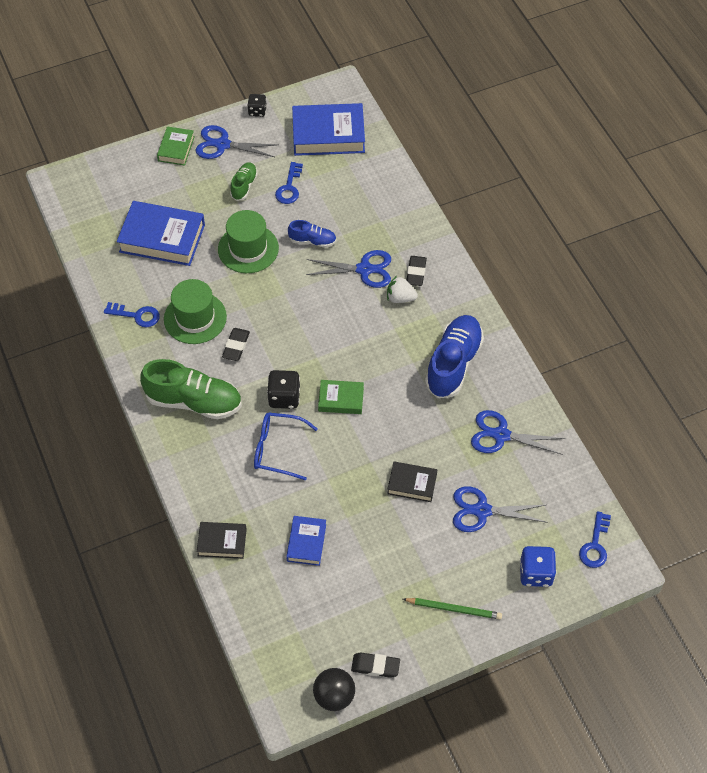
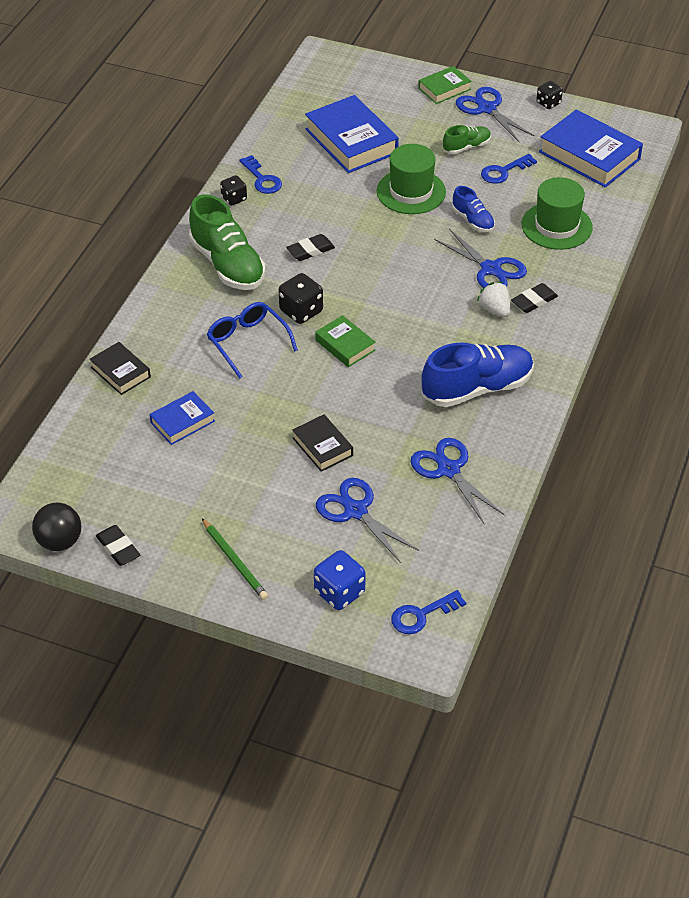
camera: 45 degrees right, 10 degrees down
(136, 346) = (234, 199): none -> black dice
(195, 318) = (304, 210): green hat -> green hat (556, 226)

